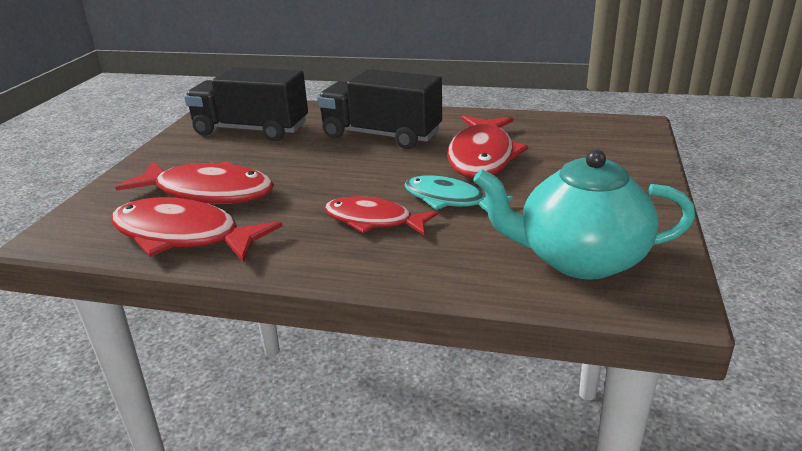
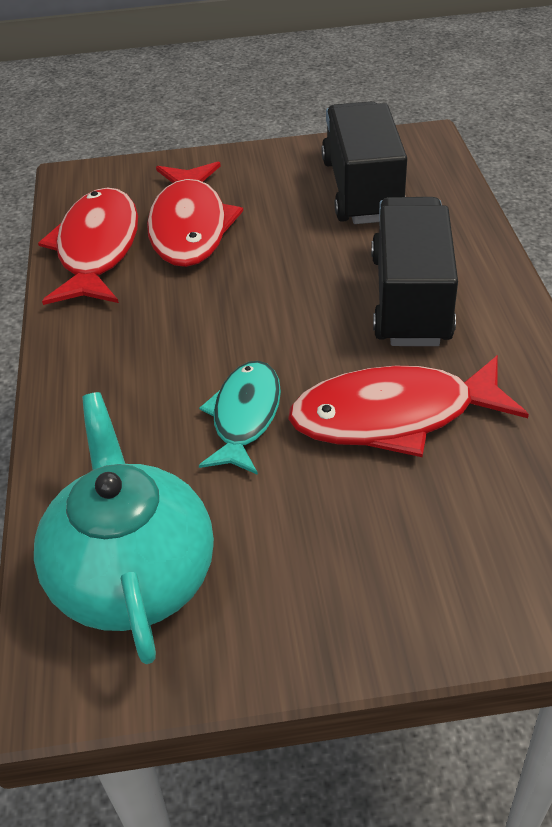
camera: 70 degrees right, 15 degrees up
(373, 221) = (169, 367): red fish -> none

